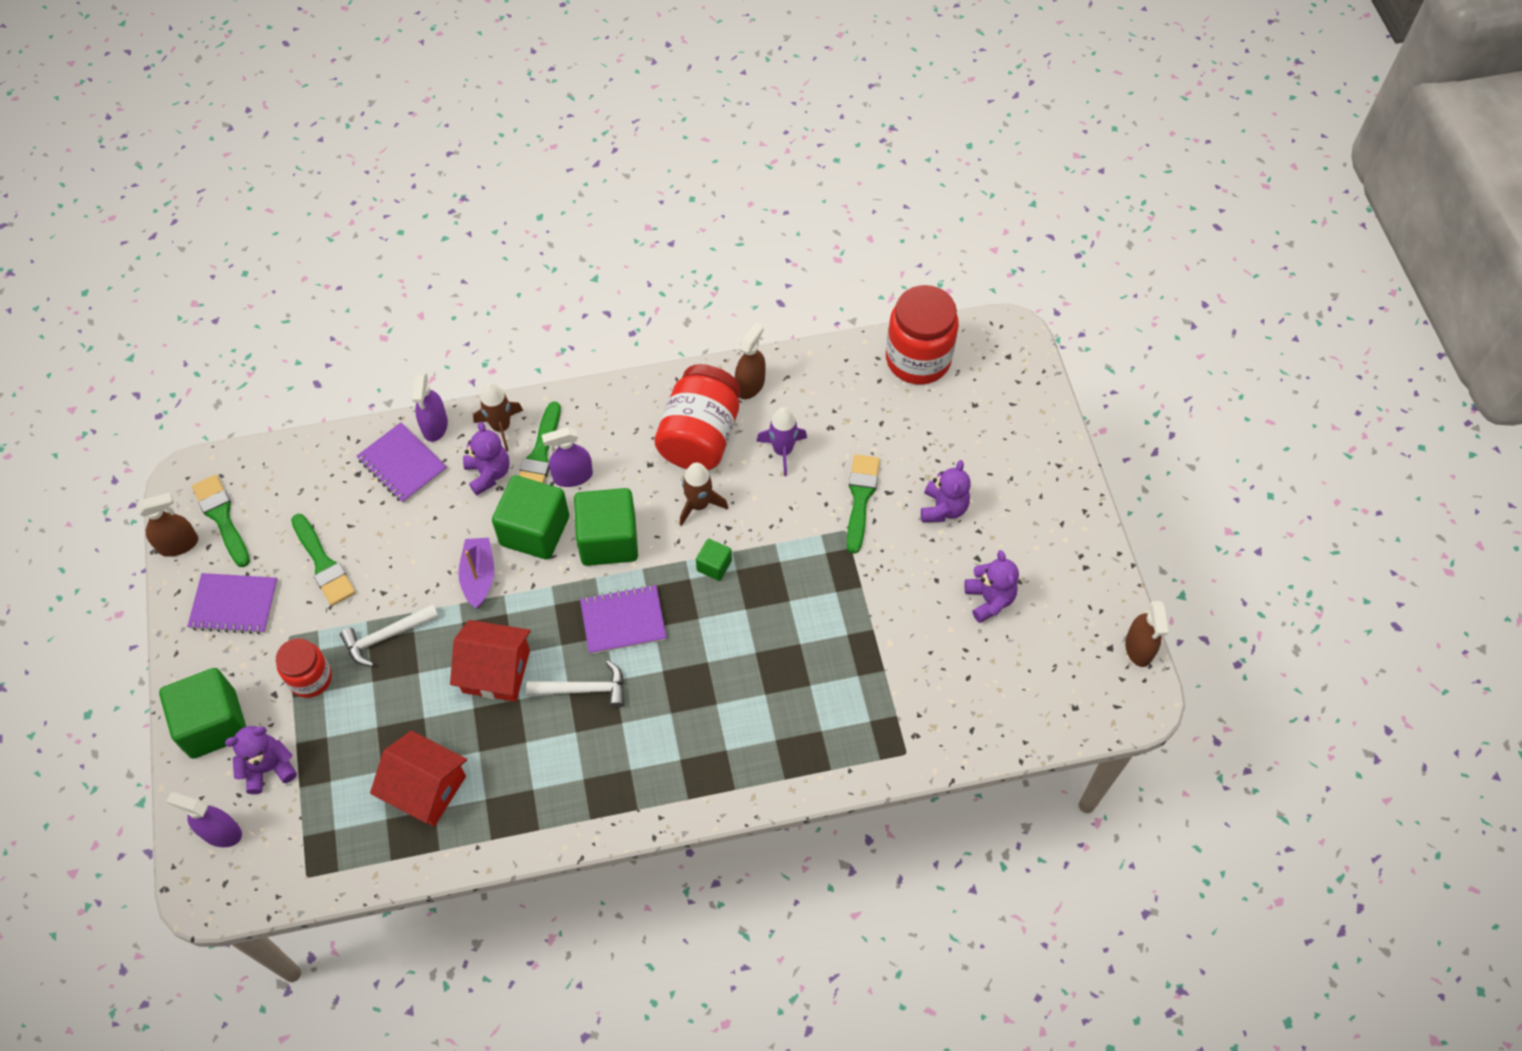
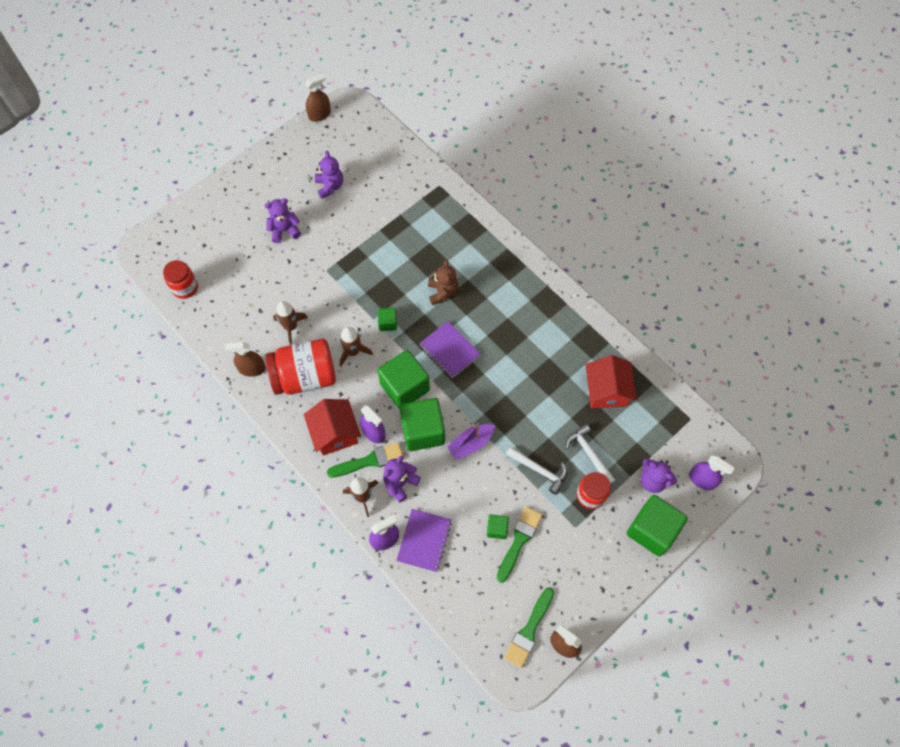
camera: 120 degrees left, 5 degrees up
(221, 832) = (702, 479): purple spray bottle -> purple spray bottle turned 45 degrees counterclockwise
(234, 604) = (578, 575): purple notebook -> none
(355, 547) = (497, 529): none -> green cube
(496, 671) = (521, 397): red house -> red house (335, 433)
(584, 689) = (501, 346): white hammer -> white hammer (589, 453)
(717, 659) = (442, 292): none -> brown teddy bear
(782, 451) = (291, 327): purple rocket -> brown rocket
(860, 498) = (300, 272): green brush -> none
(918, 359) = (185, 287): red jar -> red jar, size x0.60
(989, 599) = (330, 186): purple teddy bear -> purple teddy bear turned 120 degrees clockwise

